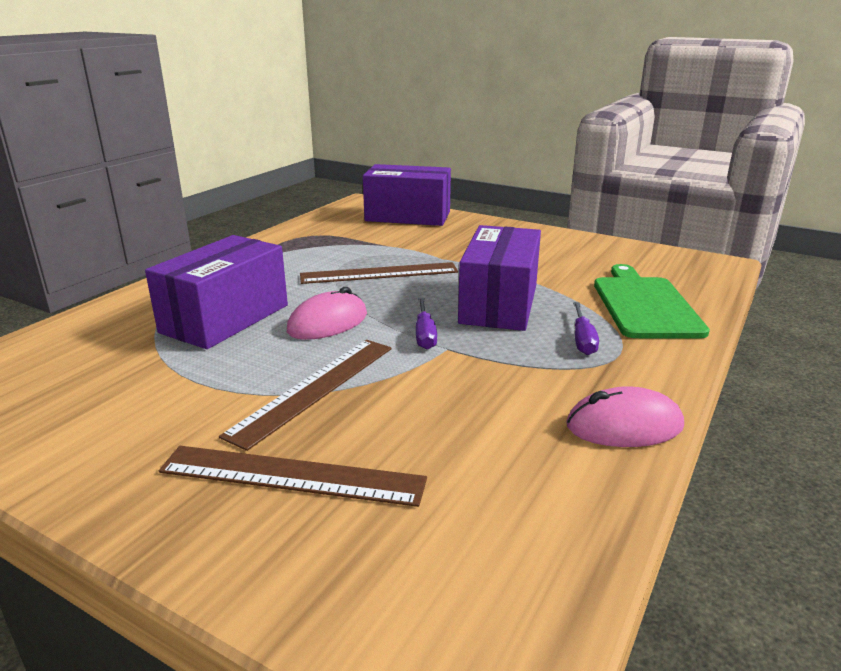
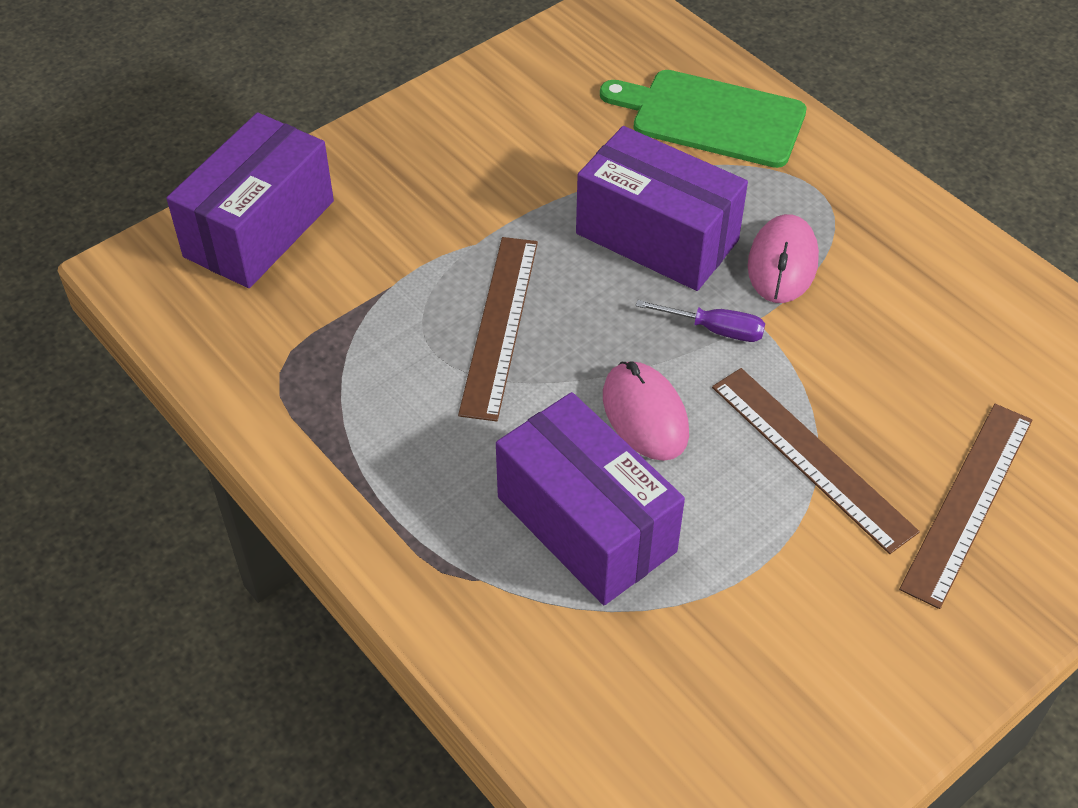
camera: 70 degrees left, 25 degrees up
(583, 340) = (777, 203): purple screwdriver -> none
(624, 426) = (947, 244): pink mouse -> pink mouse (782, 263)

